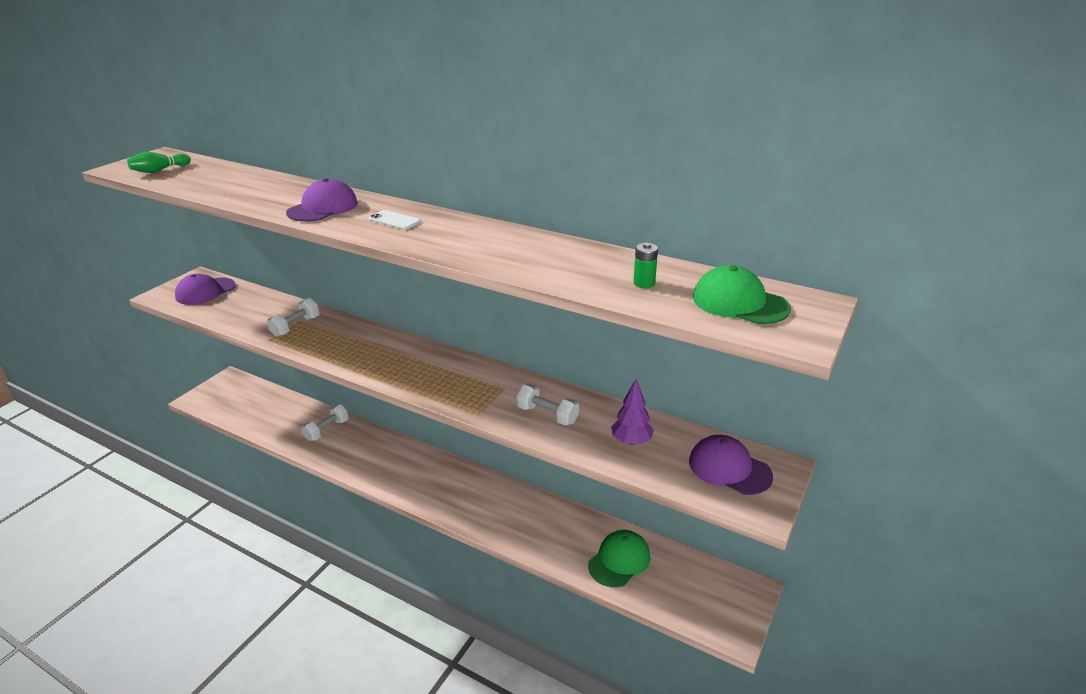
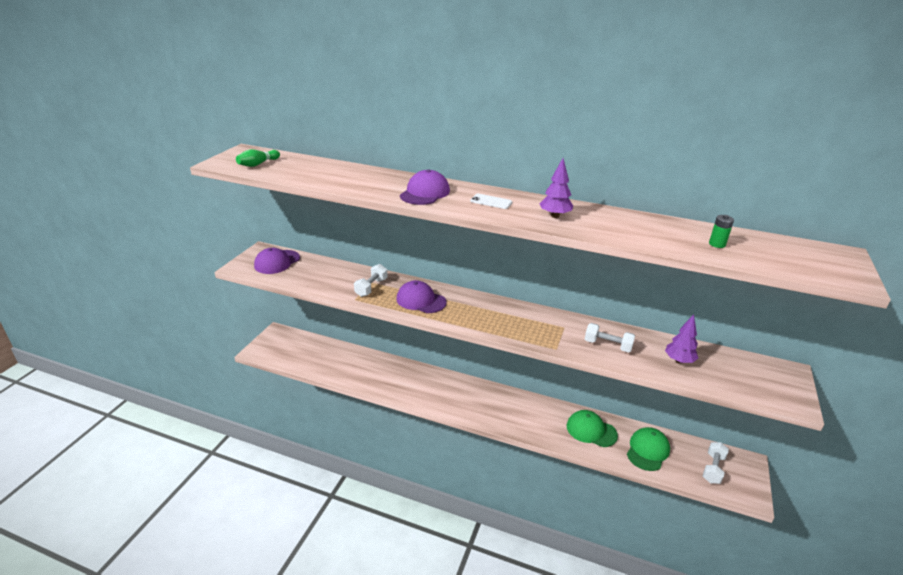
camera: 10 degrees left, 0 degrees up
(327, 430) = (379, 369): white dumbbell -> white dumbbell (713, 468)
(459, 240) = (555, 216): none -> purple tree
(729, 468) = (757, 375): purple cap -> purple cap (421, 300)
(739, 302) = (793, 256): green cap -> green cap (591, 430)

